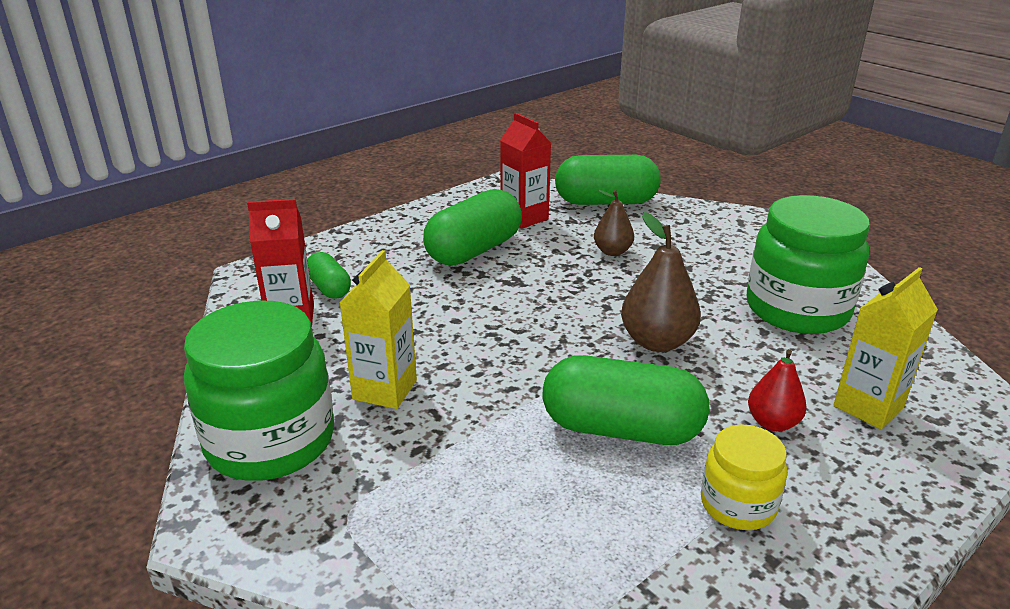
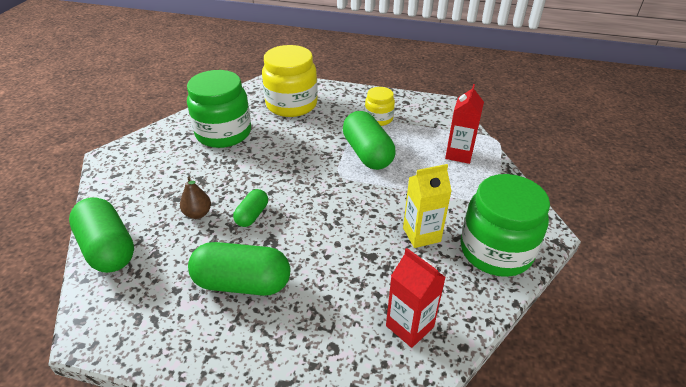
camera: 125 degrees left, 10 degrees up
(329, 288) = (359, 333): green capsule -> green capsule (252, 215)
(524, 218) = (165, 282): red carton -> red carton (459, 154)
(657, 342) = (292, 164): brown pear -> none
(772, 423) = (324, 121): red pear -> none
(868, 406) = (291, 104): yellow carton -> yellow jar

